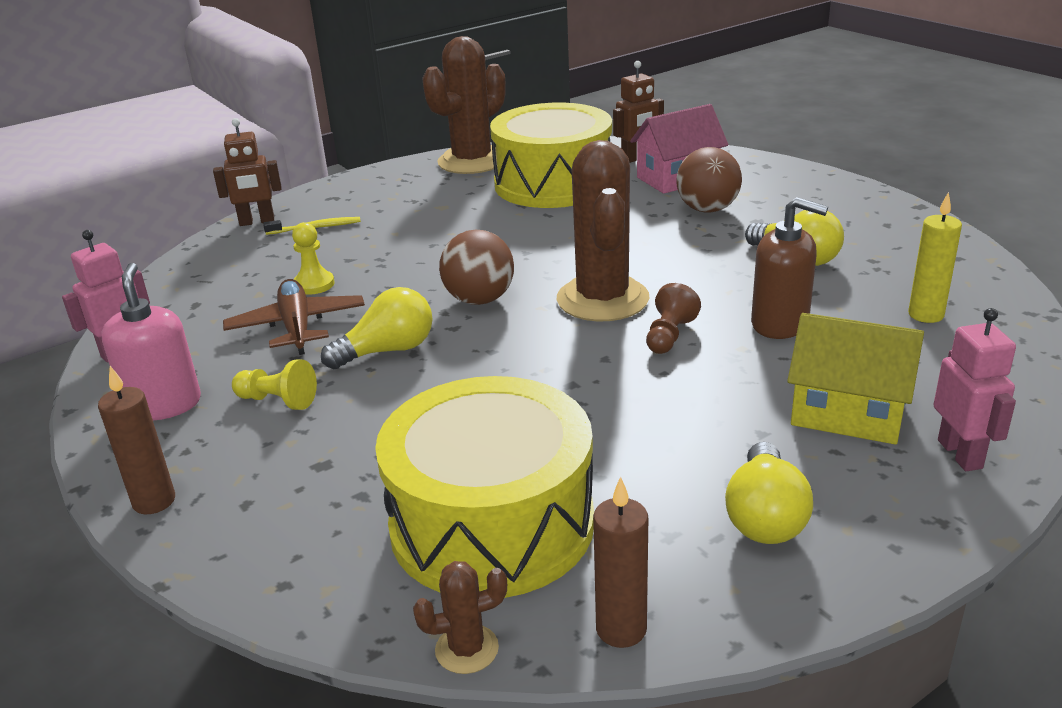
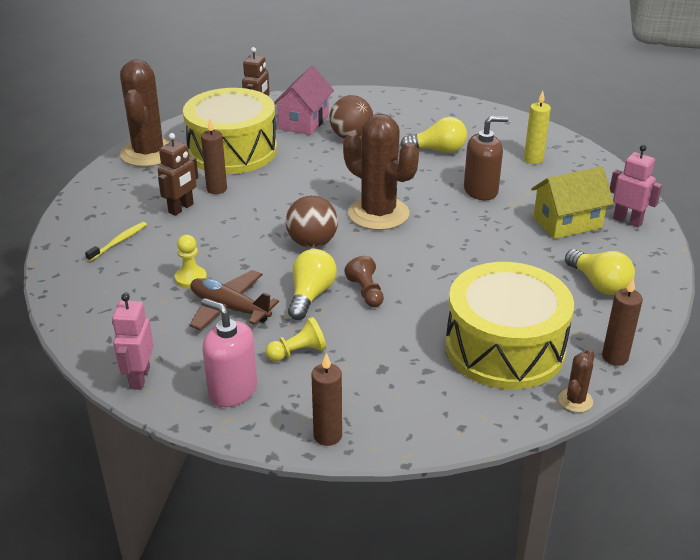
camera: 45 degrees left, 5 degrees up
(257, 222) = (63, 255): brown robot -> brown robot (181, 208)
(477, 213) = (216, 189): none -> brown candle
(669, 336) = (441, 219): brown pawn -> brown pawn (366, 292)

